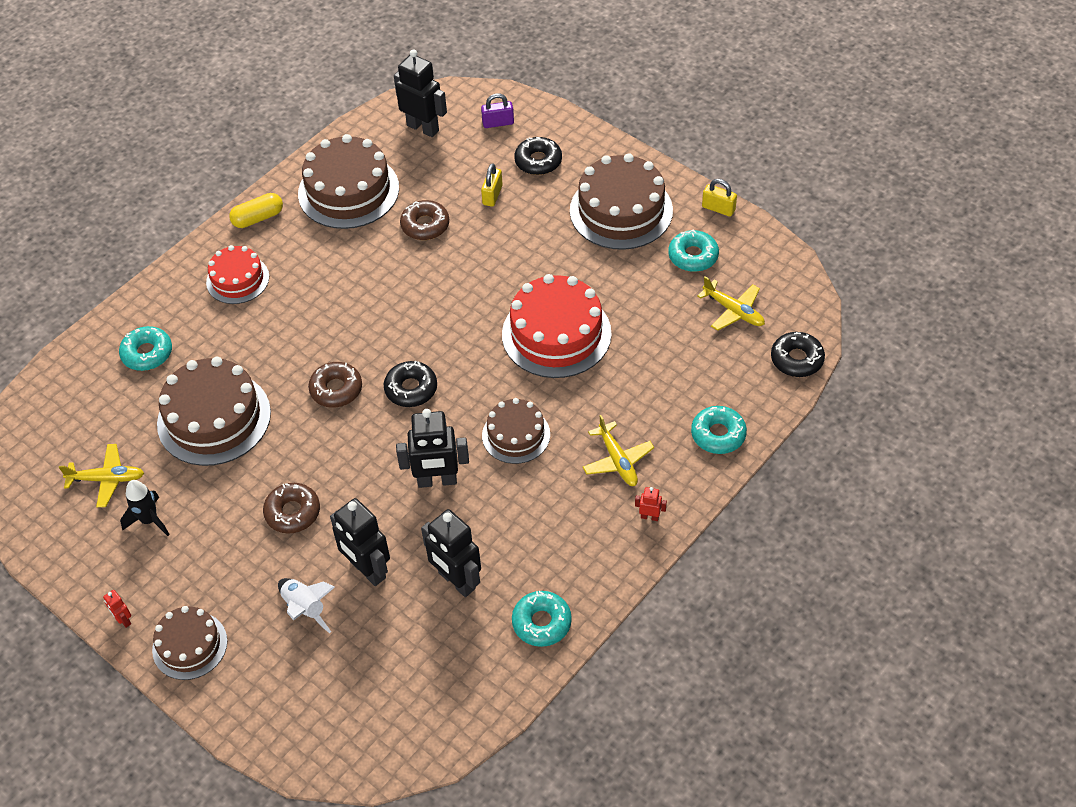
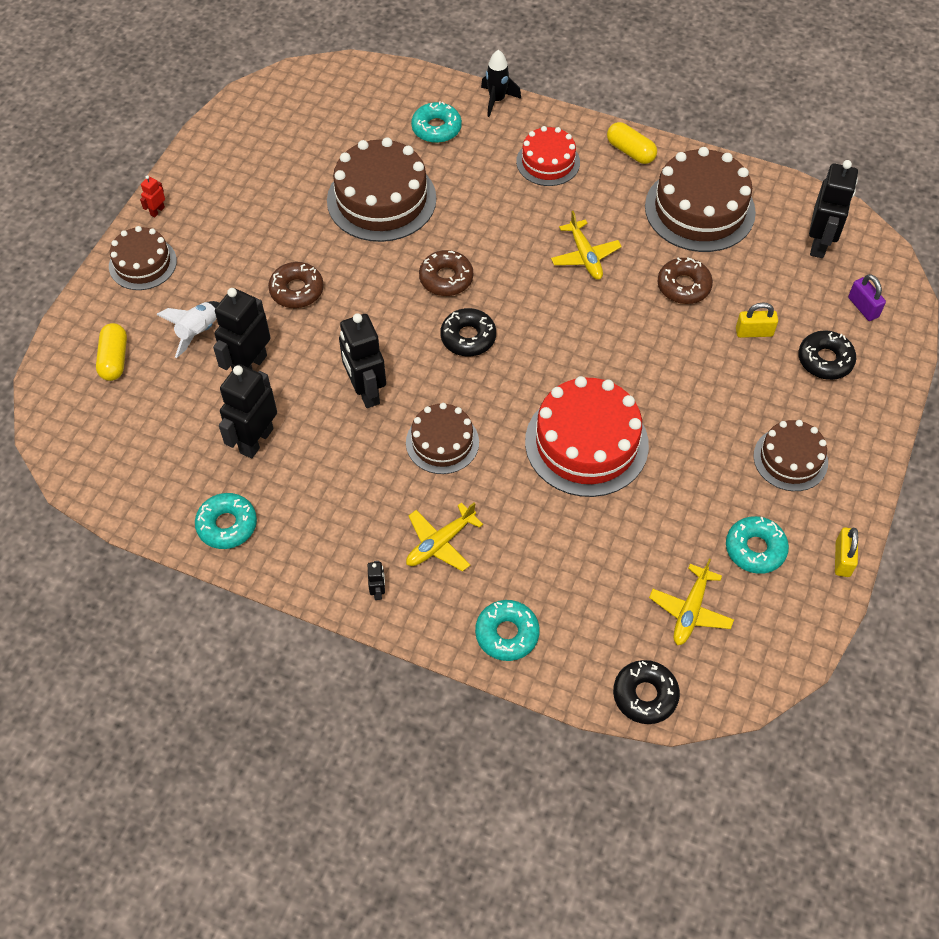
camera: 70 degrees right, 5 degrees up
(107, 479) = (293, 150): yellow plane -> yellow plane (585, 256)
(149, 520) = (259, 193): black rocket -> black rocket (497, 100)
(305, 692) = (114, 359): none -> yellow capsule
(621, 210) = (790, 459): brown cake -> brown cake, size x0.59
(649, 517) = (378, 591): red robot -> black robot

